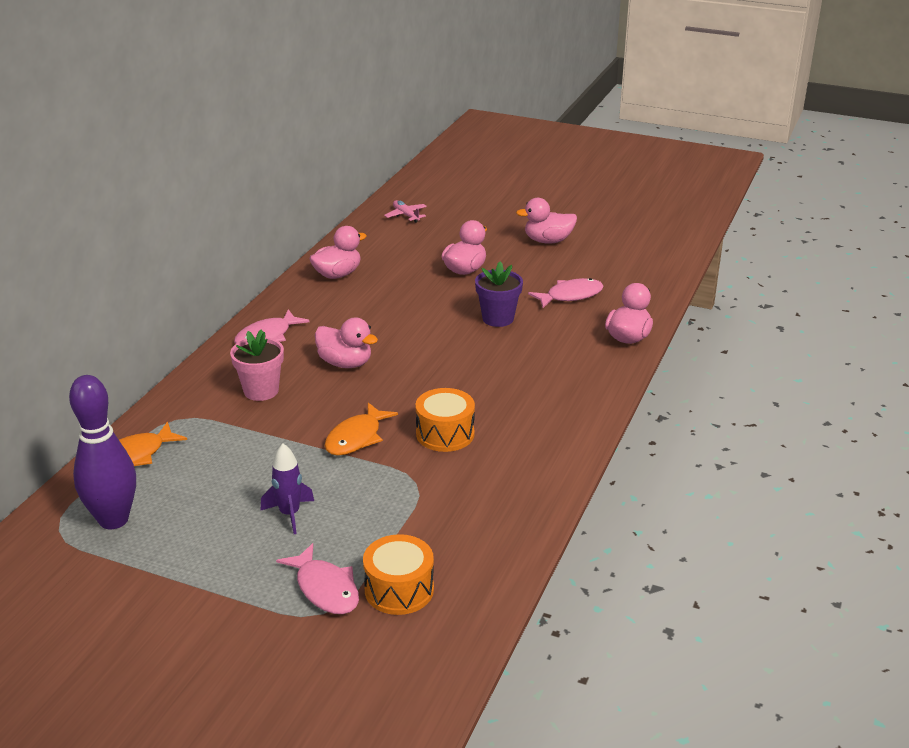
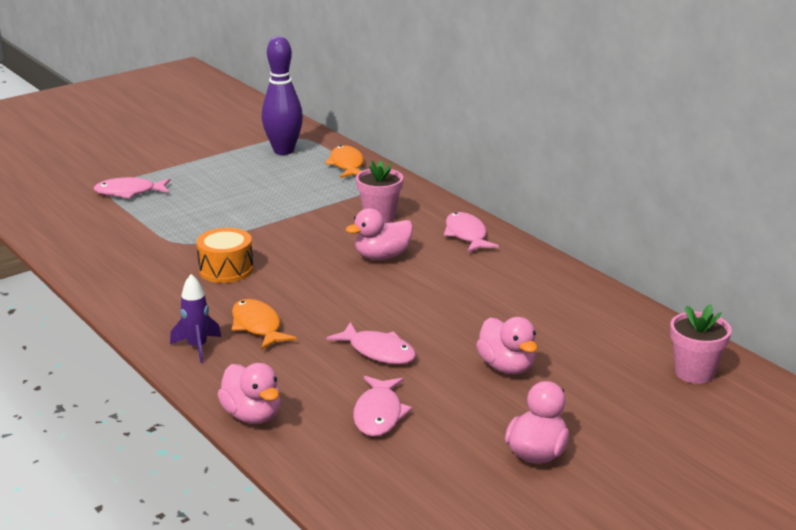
camera: 120 degrees right, 5 degrees down
(289, 514) = (214, 197): purple rocket -> purple rocket (197, 347)
(337, 274) = (562, 292): pink duck -> none
(356, 438) = (268, 236): orange fish -> orange fish (258, 326)
(399, 589) = (93, 211): orange drum -> none
(406, 215) = (694, 372): pink plane -> pink flower pot
(498, 318) = (378, 351): purple flower pot -> pink fish

